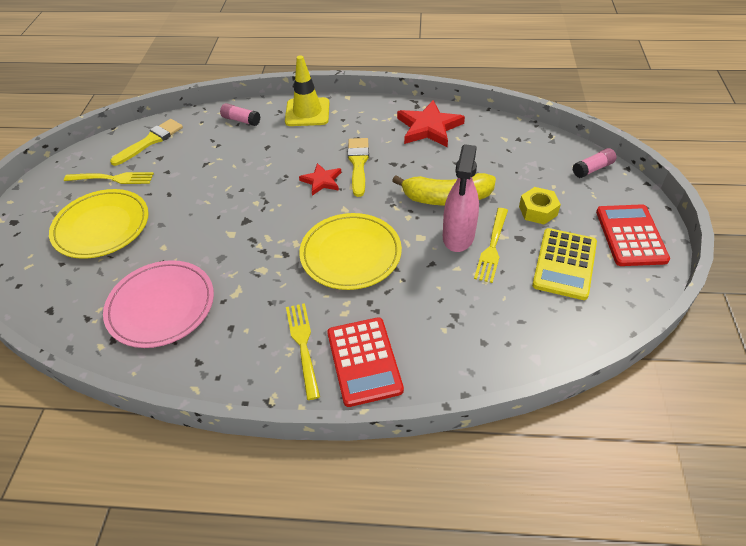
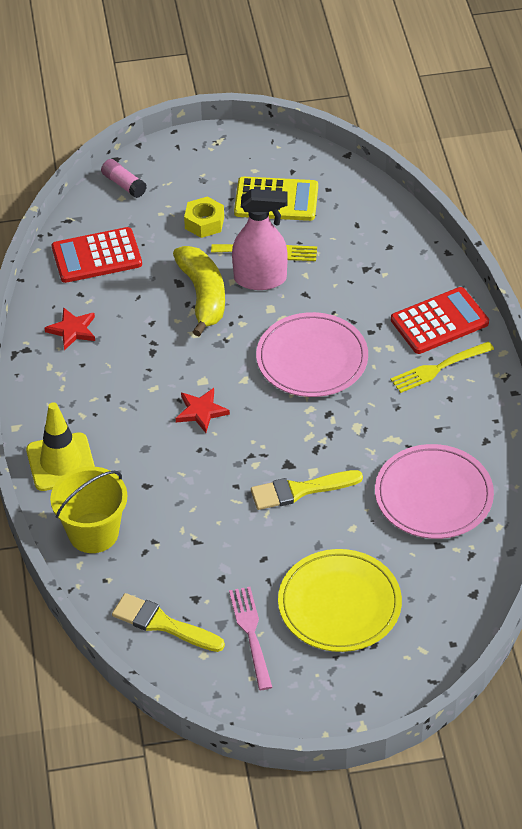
camera: 105 degrees left, 0 degrees up
(112, 178) = (251, 634): yellow fork -> pink fork
(241, 120) = (93, 533): pink glue stick -> yellow bucket
(350, 254) = (312, 359): yellow plate -> pink plate
(358, 163) = (160, 384): yellow brush -> yellow brush (300, 490)
(429, 127) = (72, 330): red star -> red star, size x0.59
(630, 235) = (223, 156): red calculator -> red calculator (96, 256)

